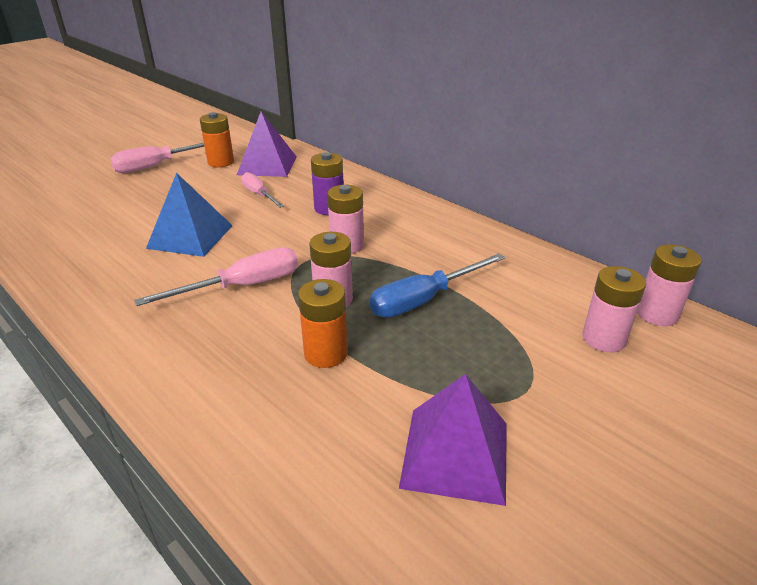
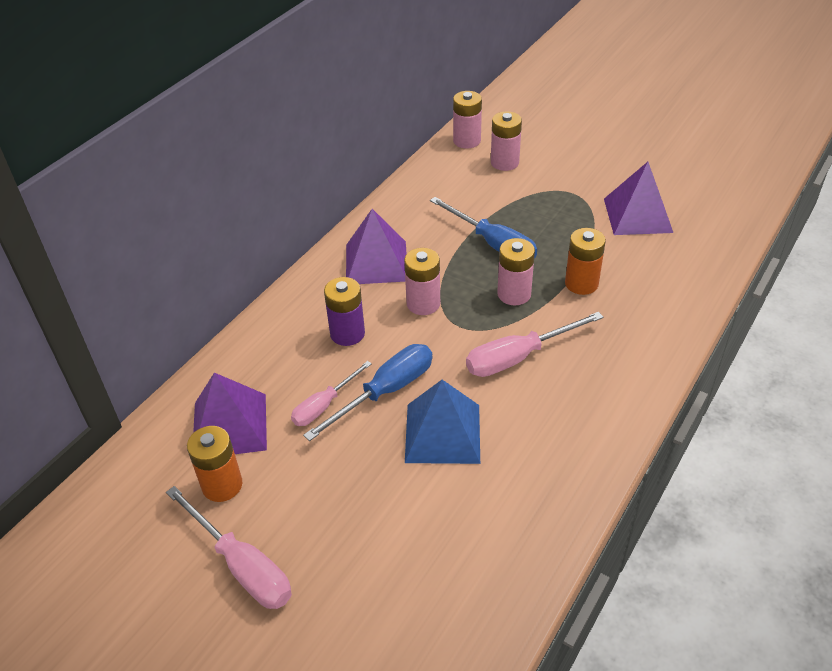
camera: 100 degrees left, 10 degrees up
(242, 286) = (518, 357): pink screwdriver -> pink screwdriver turned 75 degrees counterclockwise
(253, 218) = (385, 392): none -> blue screwdriver
(417, 228) = (376, 262): none -> purple pyramid

